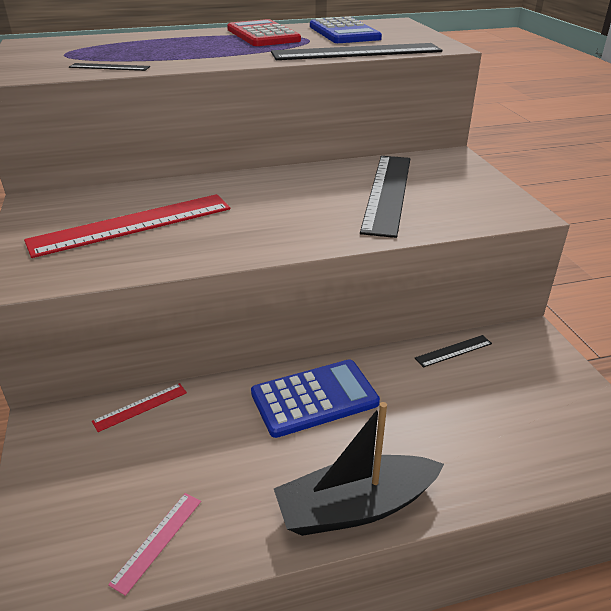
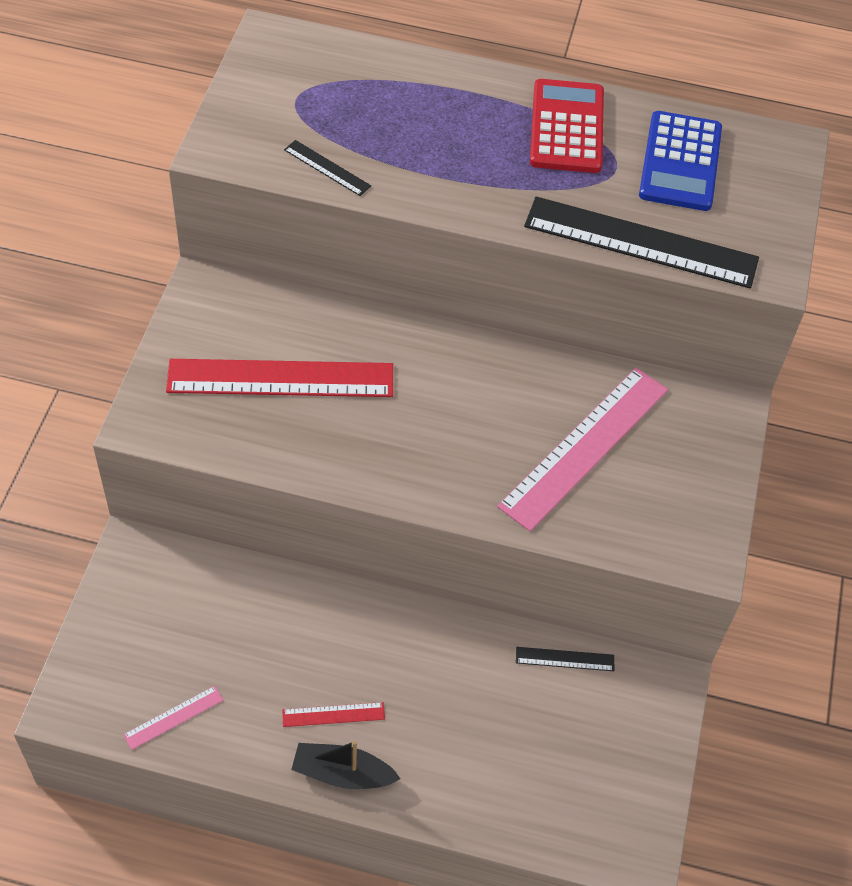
camera: 25 degrees right, 20 degrees up
(140, 407) = (221, 572): red ruler -> red ruler (333, 715)
(314, 398) = (382, 645): blue calculator -> none
(355, 507) = (342, 774): black boat -> black boat, size x0.67
(388, 193) = (585, 447): black ruler -> pink ruler

